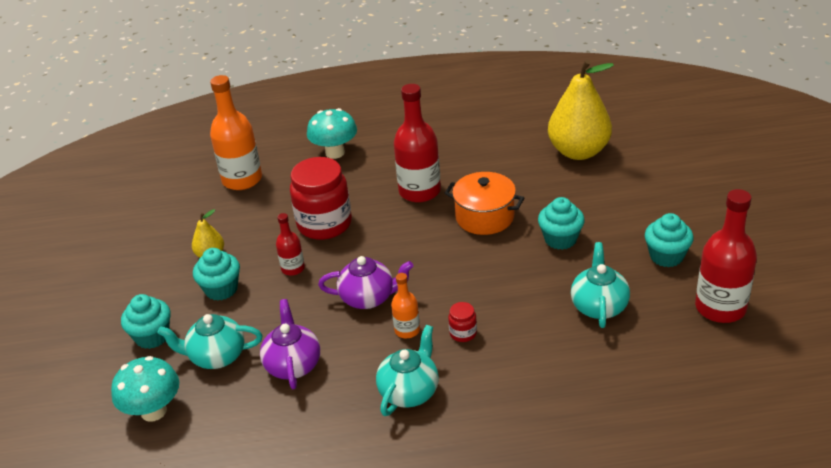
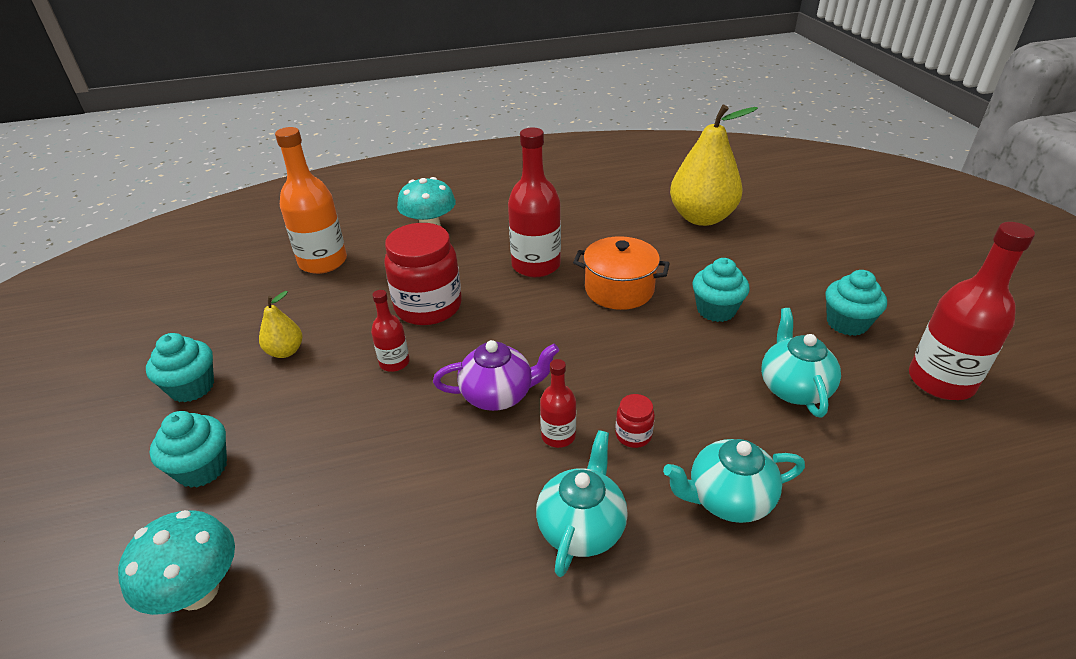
camera: 10 degrees left, 0 degrees up
(216, 356) = (296, 492): turquoise teapot -> turquoise teapot (728, 499)
(221, 289) = (300, 395): turquoise cupcake -> turquoise cupcake (192, 387)
(293, 364) = (408, 497): purple teapot -> none
(407, 330) = (558, 436): orange bottle -> red bottle

